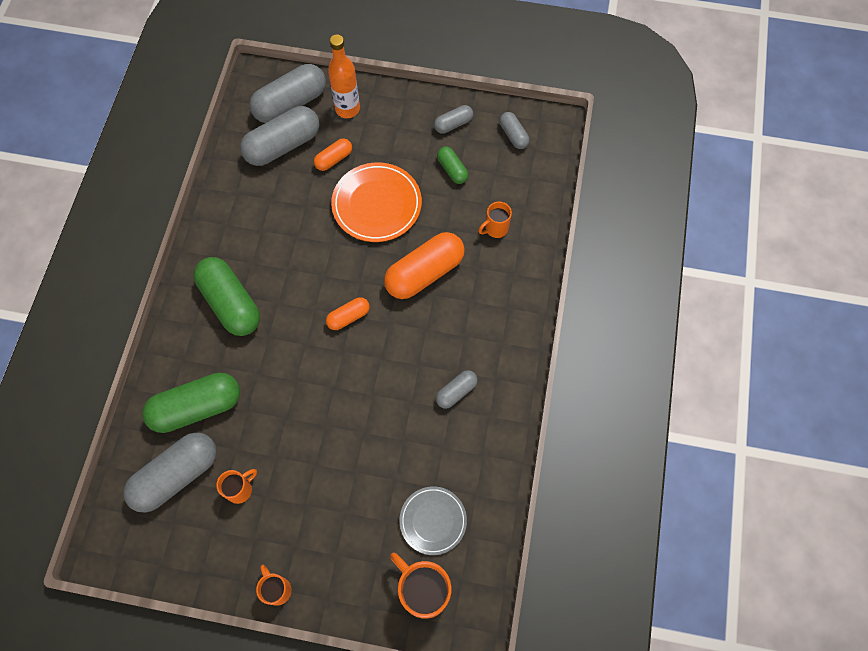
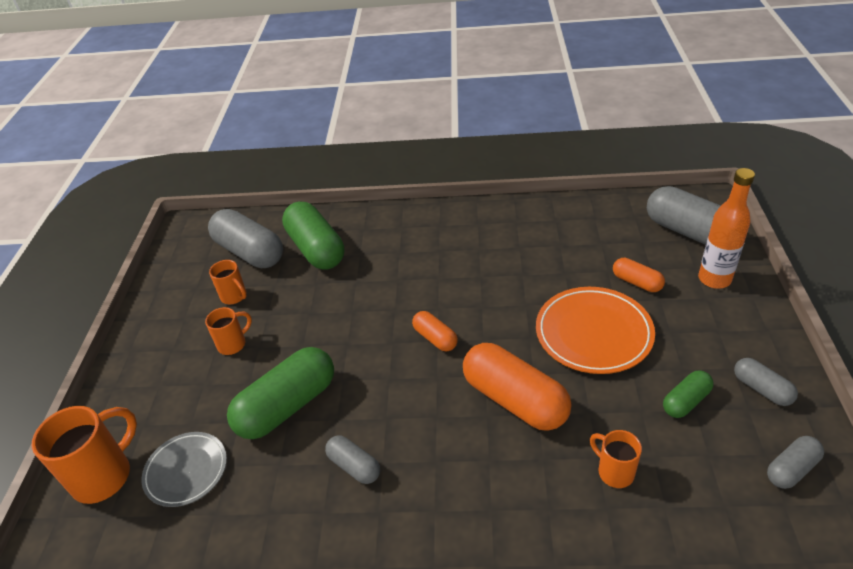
camera: 85 degrees right, 25 degrees down
(231, 303) = (429, 245): green capsule -> green capsule (287, 406)
(277, 589) = (131, 346): orange mug -> orange mug (233, 344)
(283, 145) = (631, 239): grey capsule -> none

